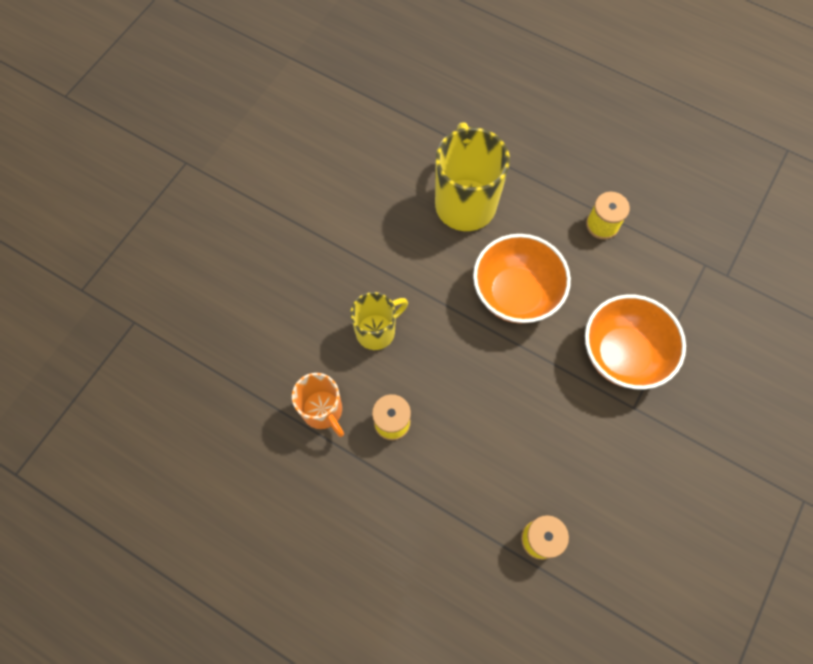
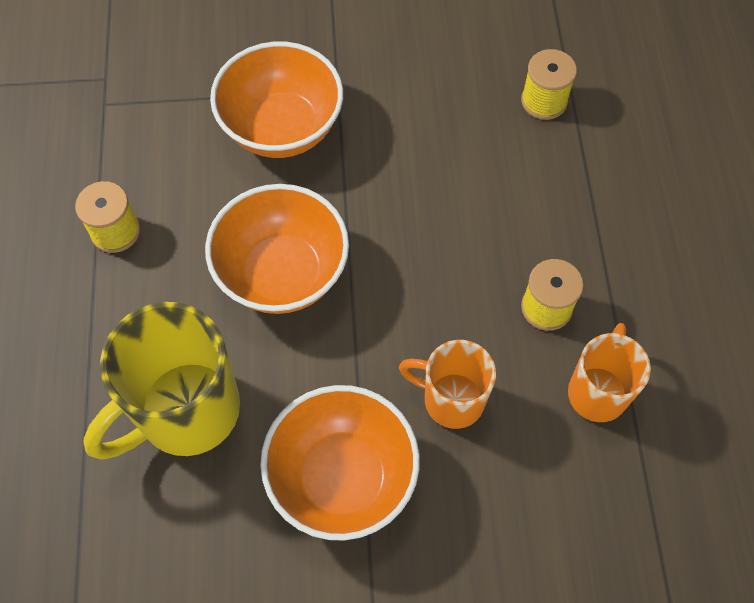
camera: 125 degrees left, 5 degrees down
(376, 252) = (342, 478): none -> orange bowl
(377, 331) = (451, 400): yellow mug -> orange mug

